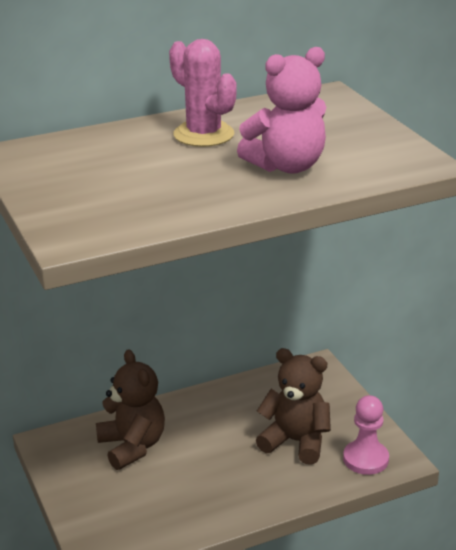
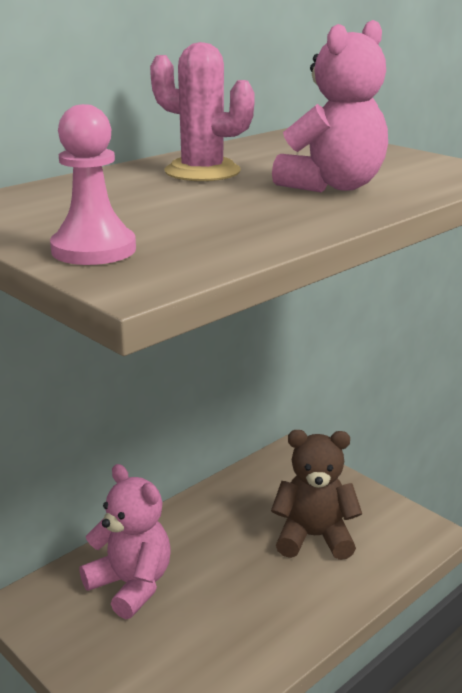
camera: 20 degrees left, 5 degrees down
(132, 446) = (131, 585): brown teddy bear -> pink teddy bear
(365, 459) = (398, 539): pink pawn -> pink pawn (93, 250)

